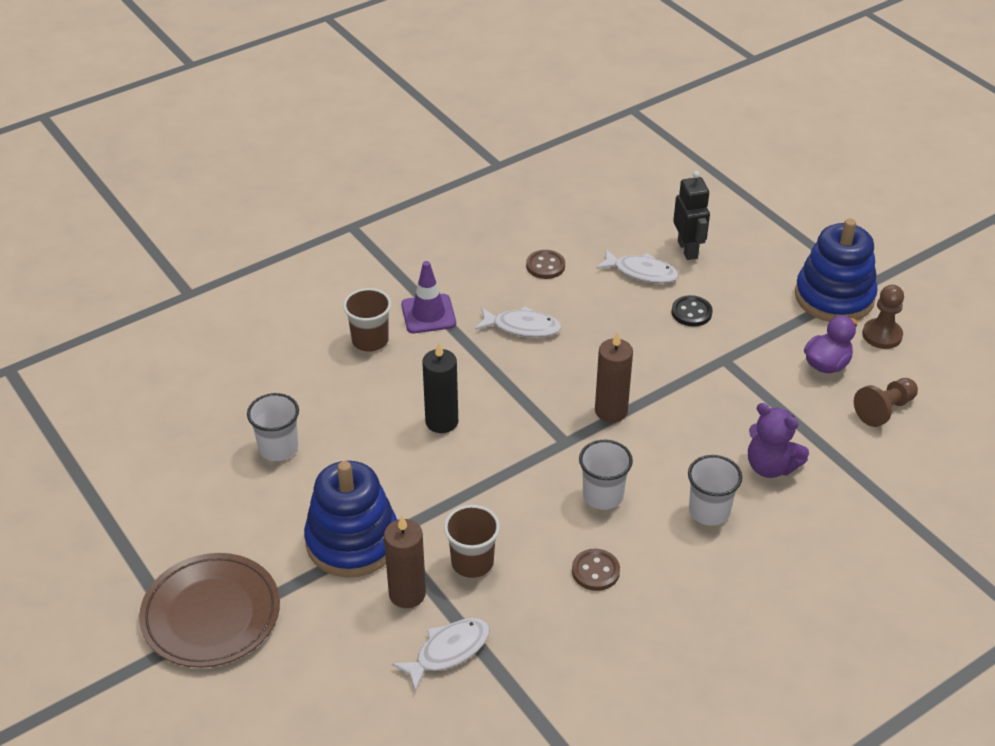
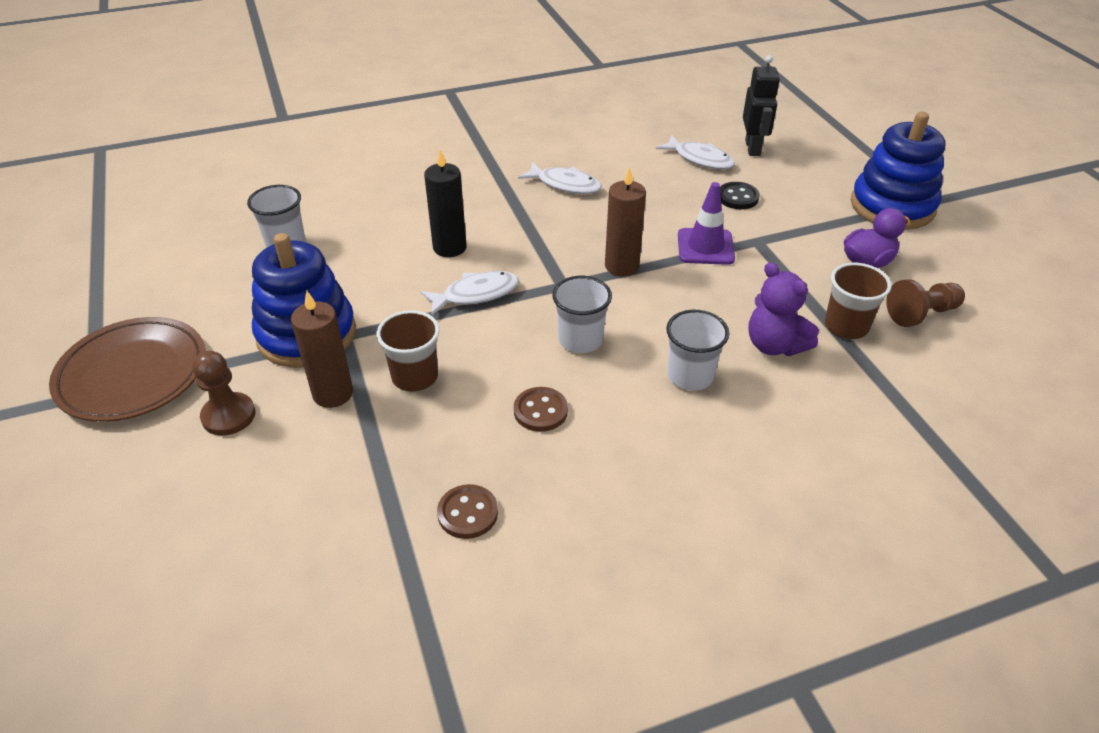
camera: 15 degrees right, 0 degrees up
(370, 340) = (418, 173): brown cup -> brown cup (846, 326)
(428, 314) = (482, 162): purple traffic cone -> purple traffic cone (705, 247)
(448, 651) = (344, 459): white fish -> white fish (476, 294)
(545, 266) = (609, 141): brown button -> brown button (468, 513)
(882, 335) = (936, 246): brown pawn -> brown pawn (228, 416)

